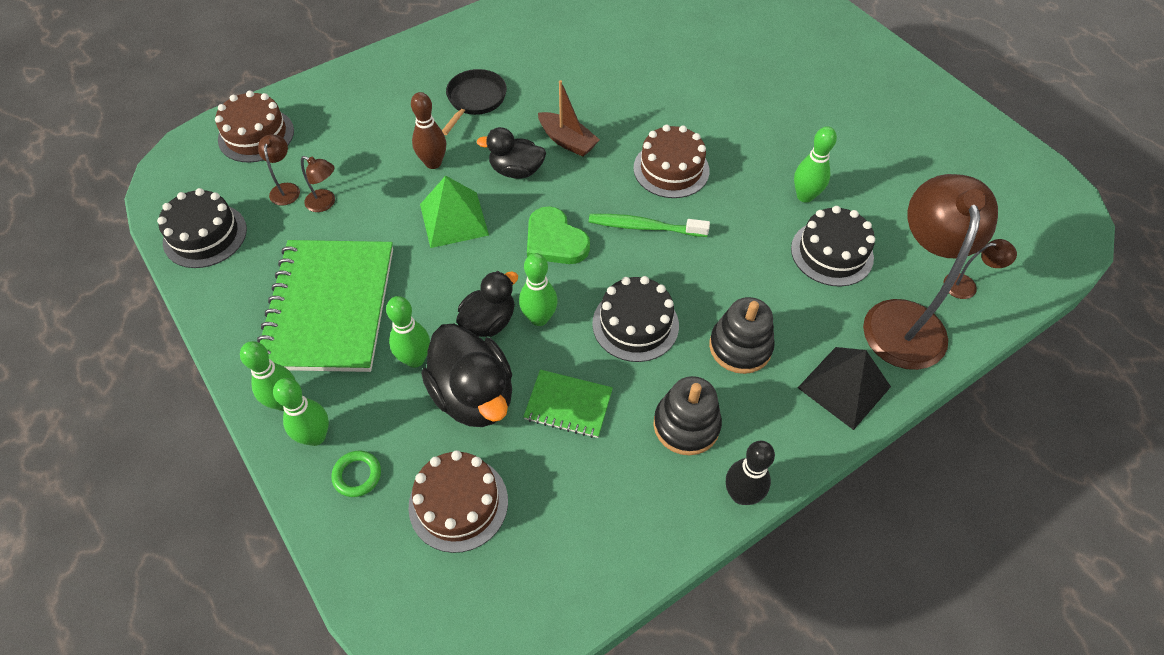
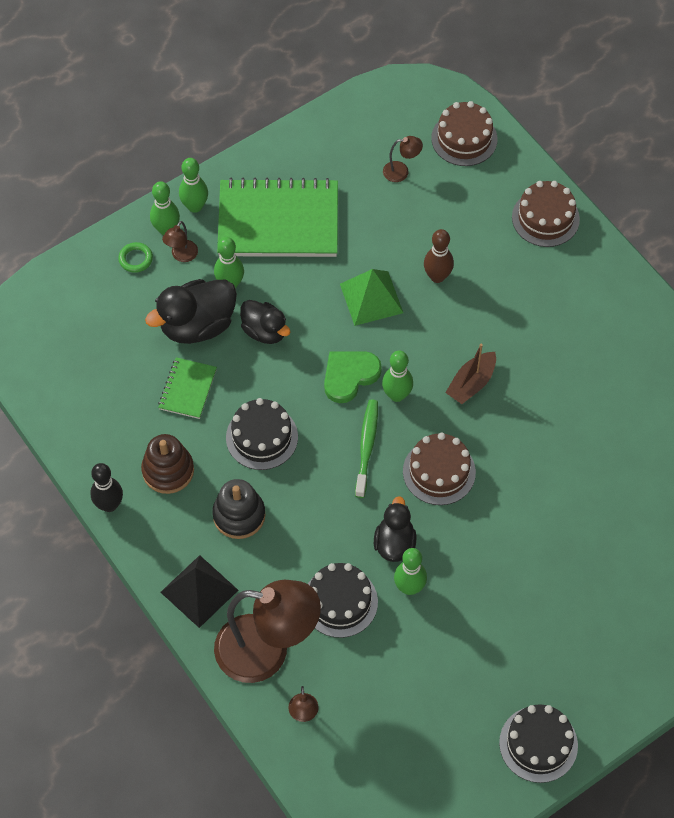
camera: 90 degrees right, 5 degrees up
(205, 235) = (349, 126): black cake -> black cake (538, 744)
(325, 203) = (386, 202): brown lamp -> brown lamp (182, 256)
(458, 503) = (112, 322): brown cake -> brown cake (545, 218)
(475, 100) = (522, 303): black pan -> none
(516, 170) = (431, 342): black duck -> black duck (394, 543)
(539, 318) = (268, 367): green bowling pin -> green bowling pin (397, 395)
(686, 425) = (168, 470): black stacking toy -> brown stacking toy

